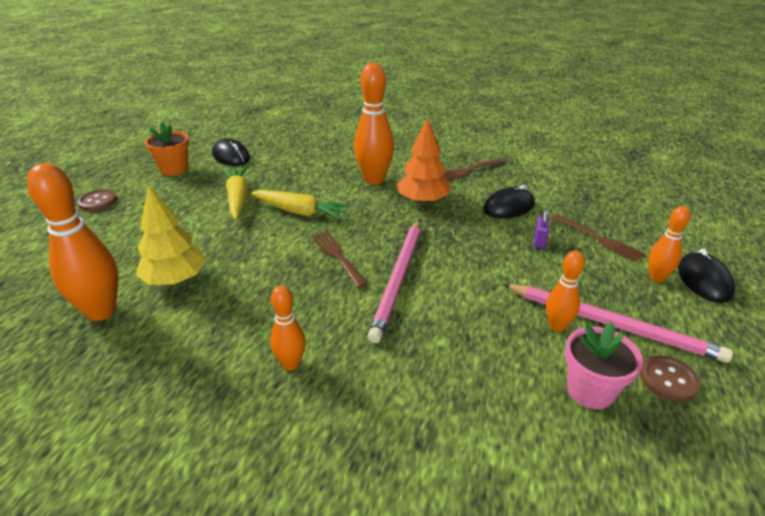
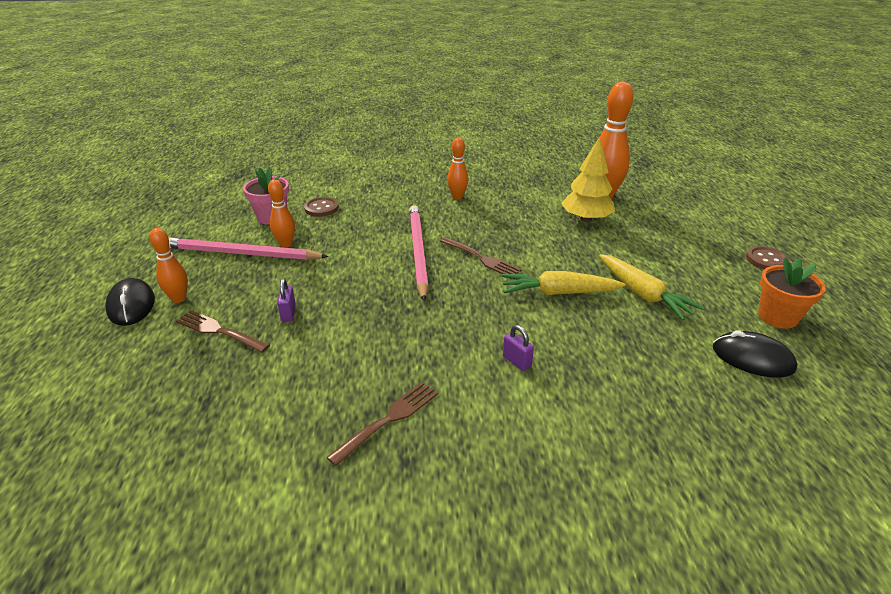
camera: 160 degrees right, 0 degrees up
(374, 180) = (516, 361): orange bowling pin -> purple padlock
(423, 201) = (433, 339): orange tree -> none
(509, 207) = (322, 355): black mouse -> none
(668, 380) = (217, 230): brown button -> brown button (321, 208)

